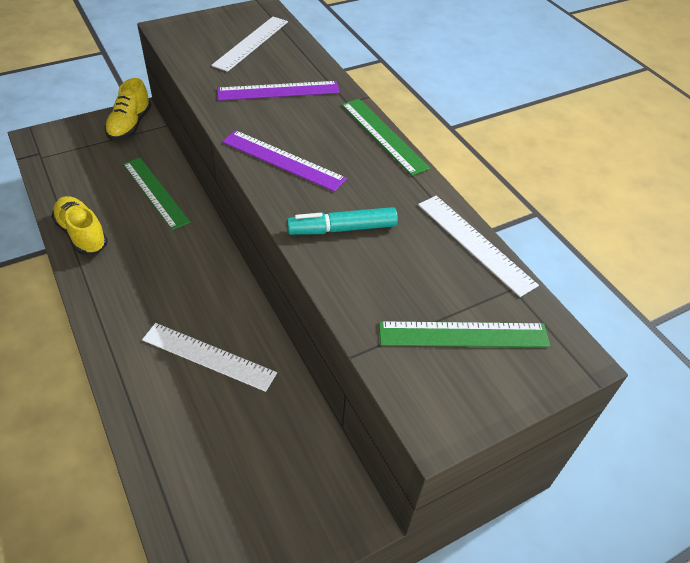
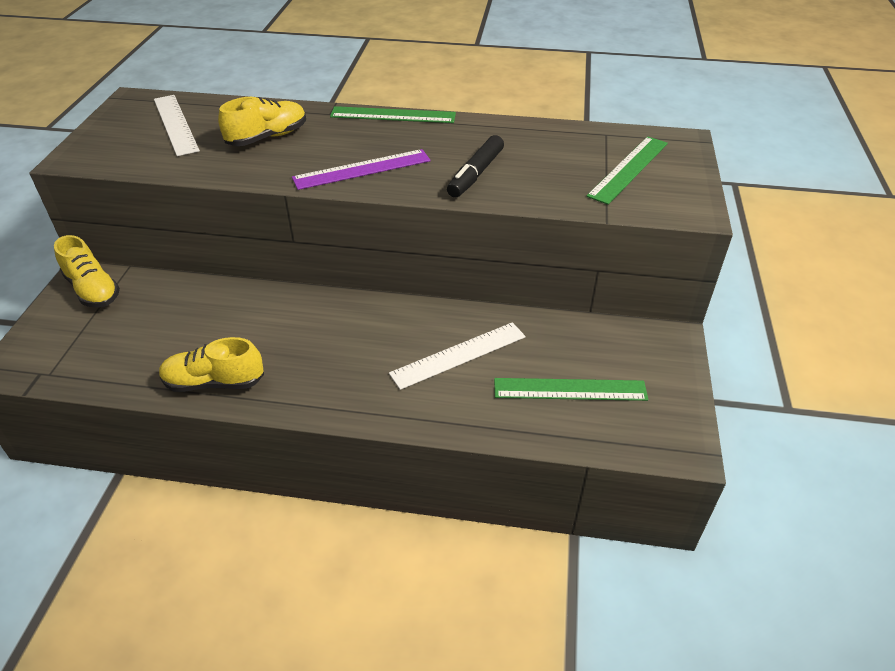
camera: 50 degrees left, 5 degrees down
(155, 192) = (218, 310): green ruler -> green ruler (570, 389)
(278, 91) = (267, 137): purple ruler -> yellow shoe
(342, 229) = (476, 174): turquoise marker -> black marker
(475, 243) = (551, 129): white ruler -> none

